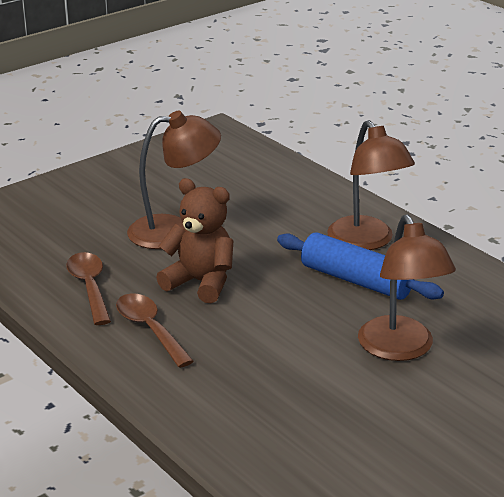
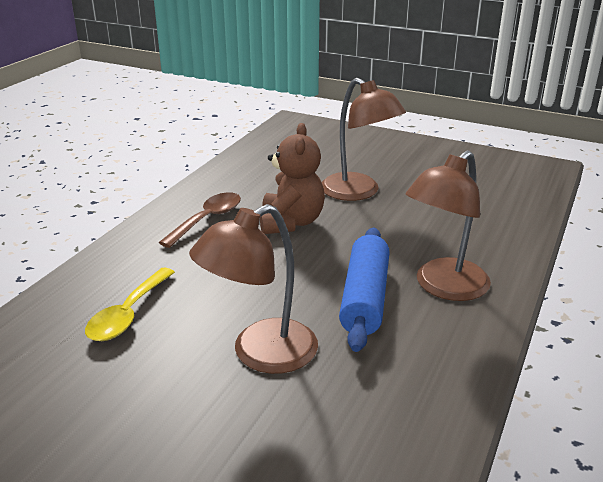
camera: 65 degrees right, 0 degrees up
(89, 287) = (247, 183): brown spoon -> none
(295, 409) = (128, 314): none -> yellow spoon

